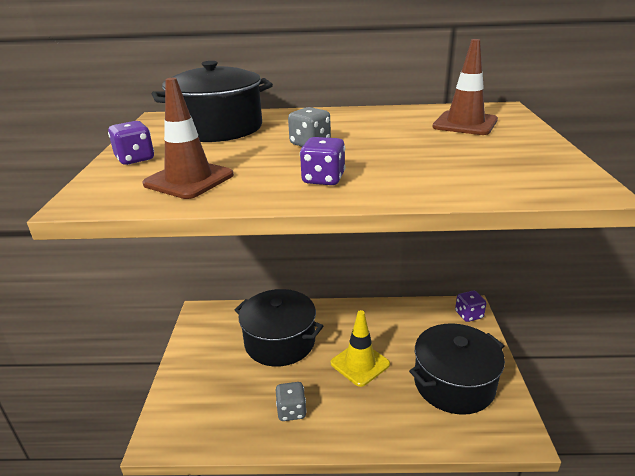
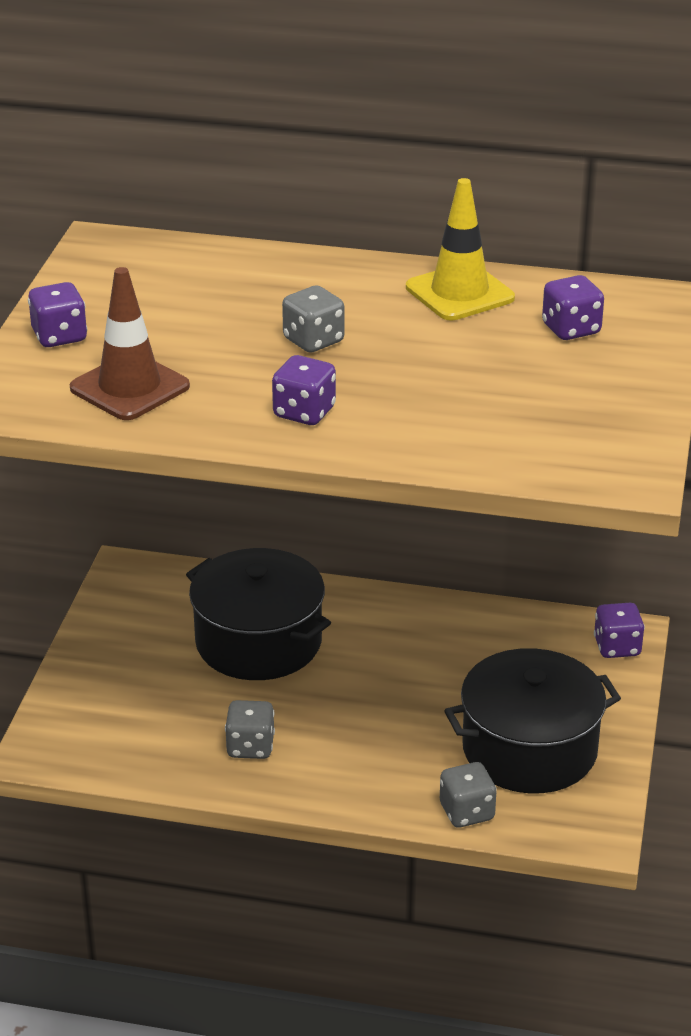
camera: 10 degrees right, 5 degrees up
(218, 128) = (187, 284): black pot -> none
(360, 363) = (385, 696): yellow traffic cone -> yellow traffic cone (459, 293)
(437, 435) = (467, 812): none -> grey dice
(465, 124) = (571, 329): brown traffic cone -> purple dice

